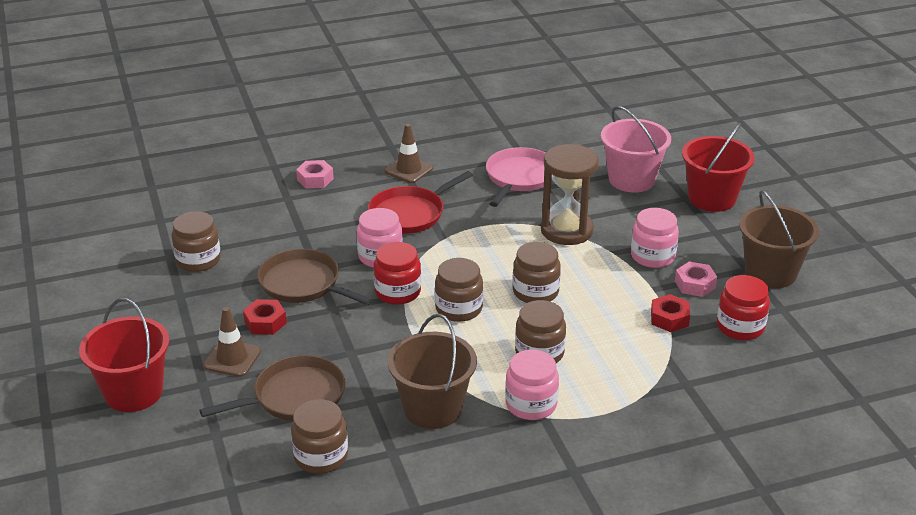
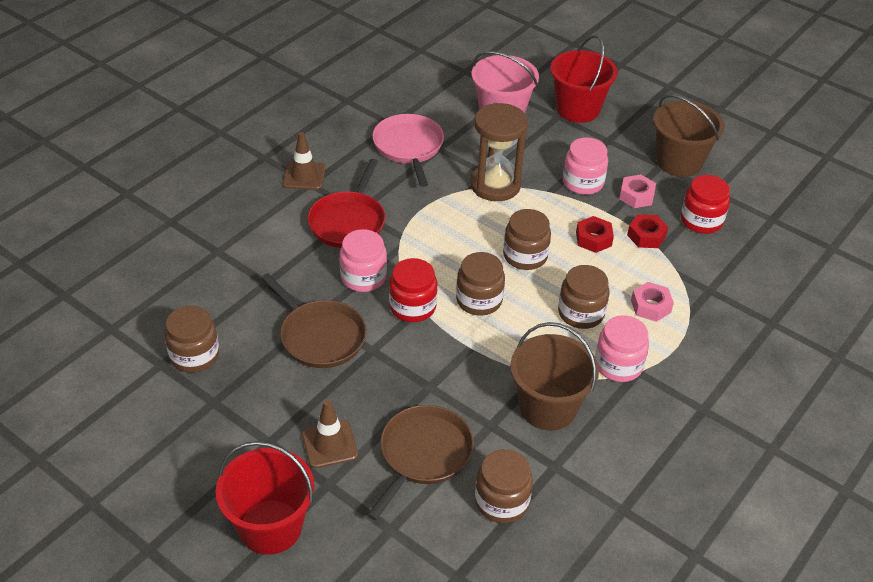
camera: 35 degrees left, 10 degrees up
(265, 322) = (324, 392): red nut -> red nut (593, 239)
(303, 284) = (320, 336): brown pan -> brown pan turned 135 degrees counterclockwise
(315, 179) = (225, 220): pink nut -> pink nut (650, 306)

